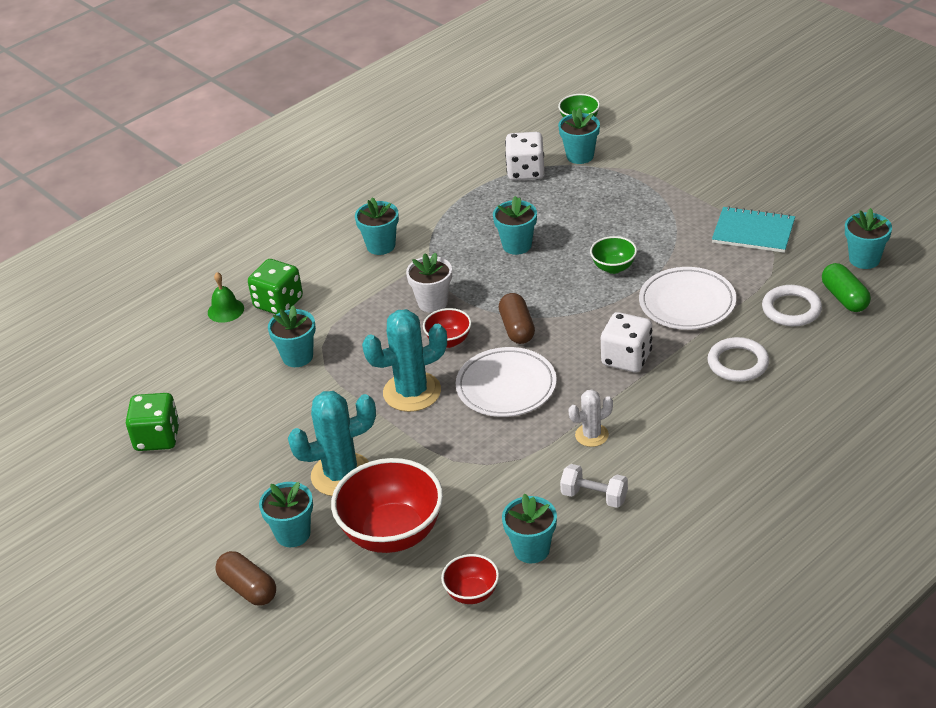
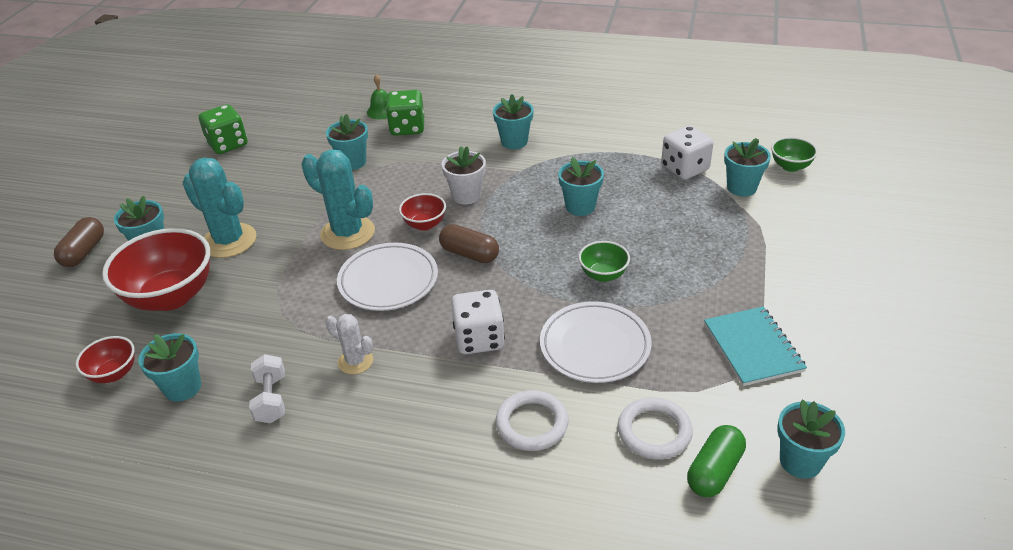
camera: 55 degrees right, 0 degrees up
(517, 328) = (469, 254): brown capsule -> brown capsule turned 75 degrees clockwise

